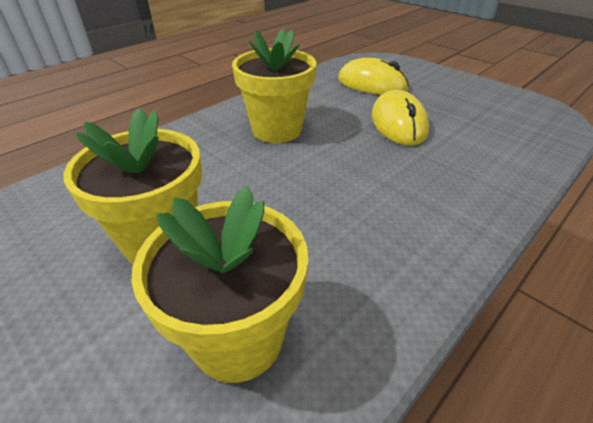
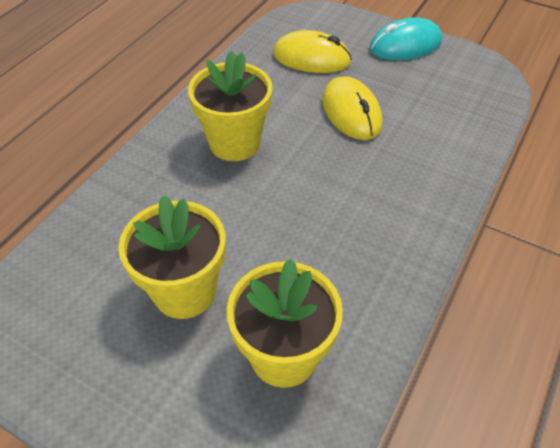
camera: 15 degrees left, 10 degrees up
(464, 86) = (405, 45): none -> turquoise mouse

